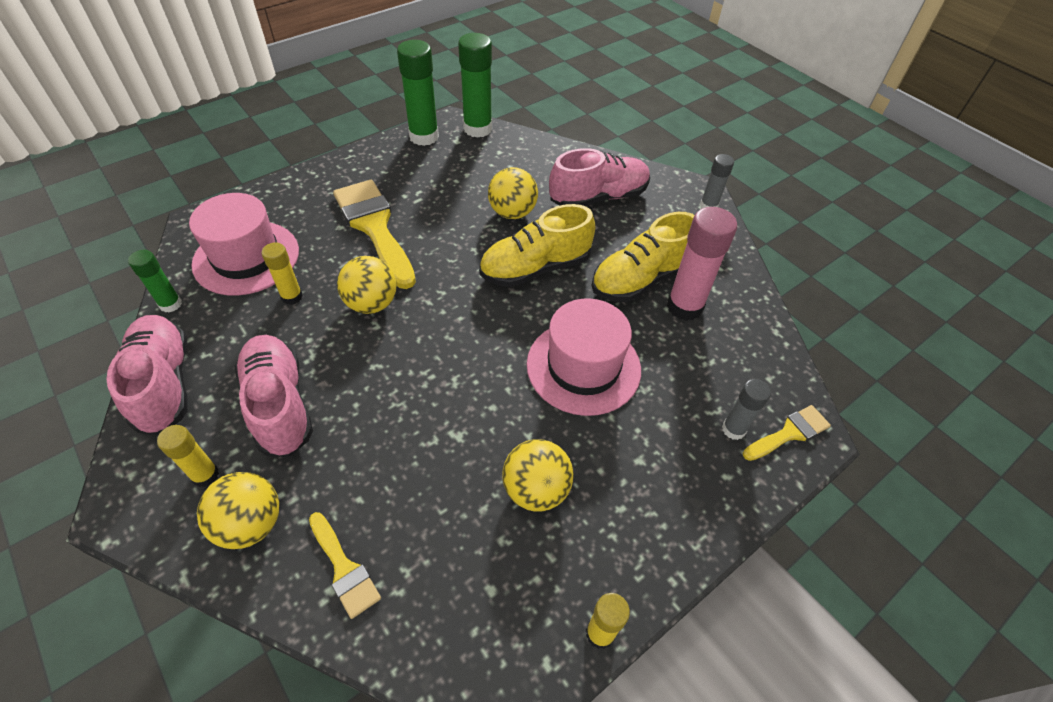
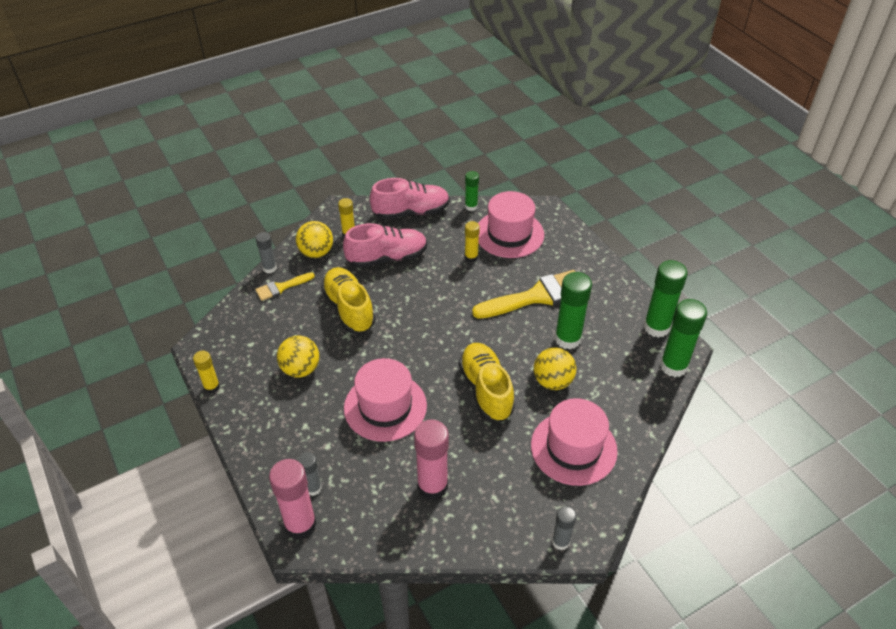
camera: 100 degrees right, 5 degrees down
(287, 607) = (269, 268): none -> grey glue stick
(372, 303) = (460, 295): yellow ball -> none
(446, 201) = (567, 339): none -> green glue stick
(598, 197) = (573, 448): pink shoe -> pink hat
(640, 279) = (466, 460): yellow shoe -> yellow shoe (349, 309)
(789, 433) = (300, 525): yellow brush -> pink glue stick

